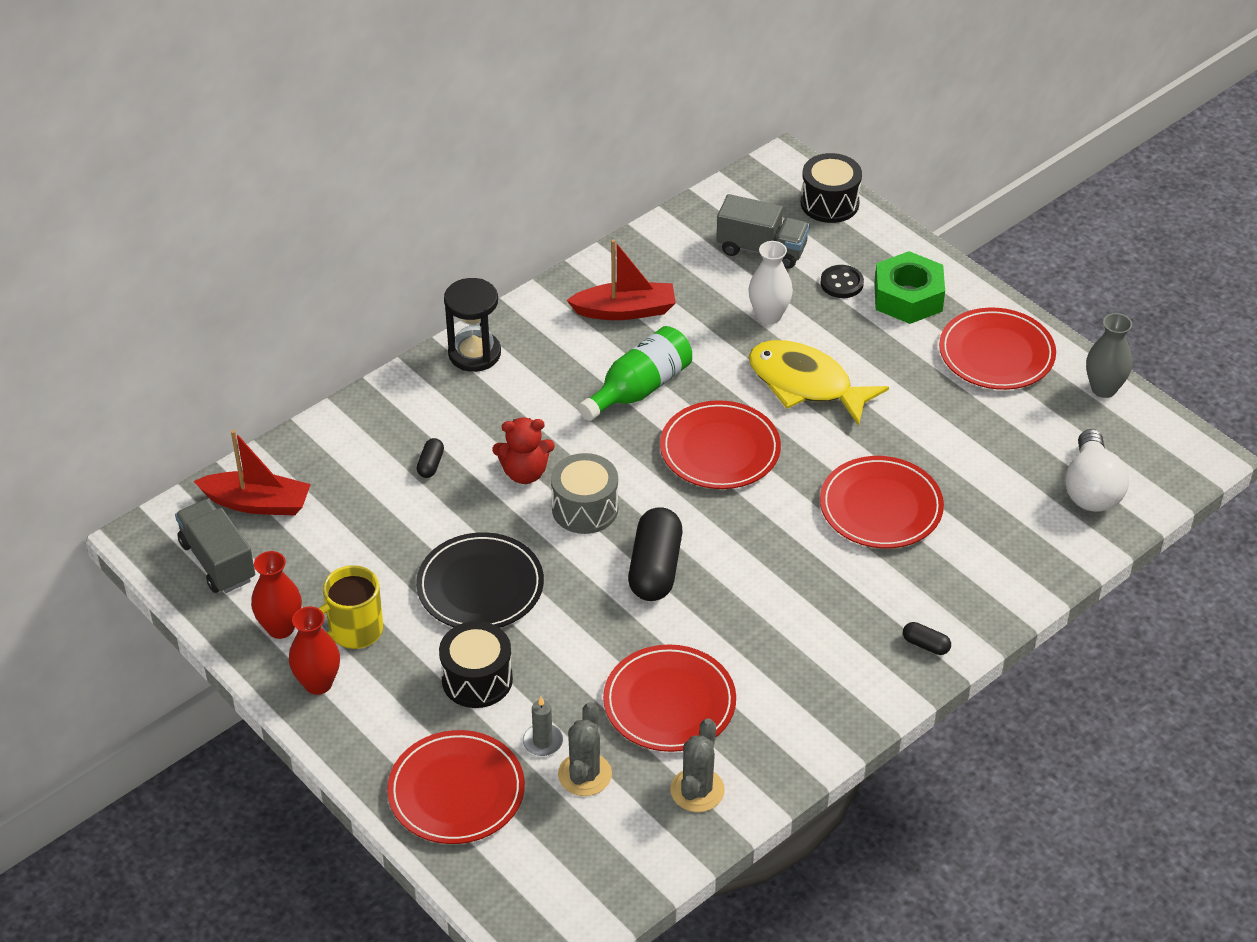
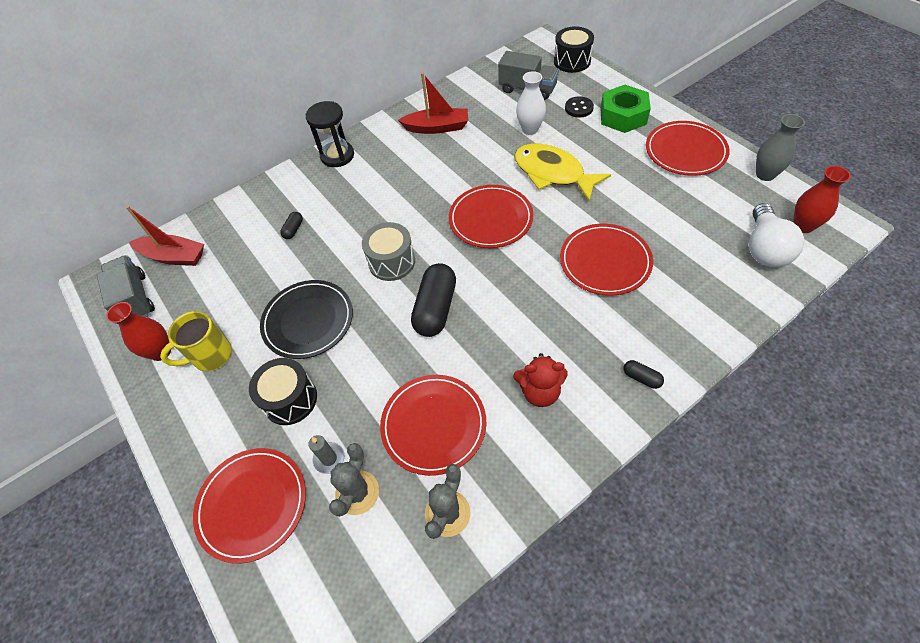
camera: 10 degrees right, 10 degrees up
(318, 683) = (174, 399): red vase -> red vase (803, 226)
(525, 473) = (355, 235): red teddy bear -> red teddy bear (540, 392)
(639, 388) = (440, 177): green bottle -> none

